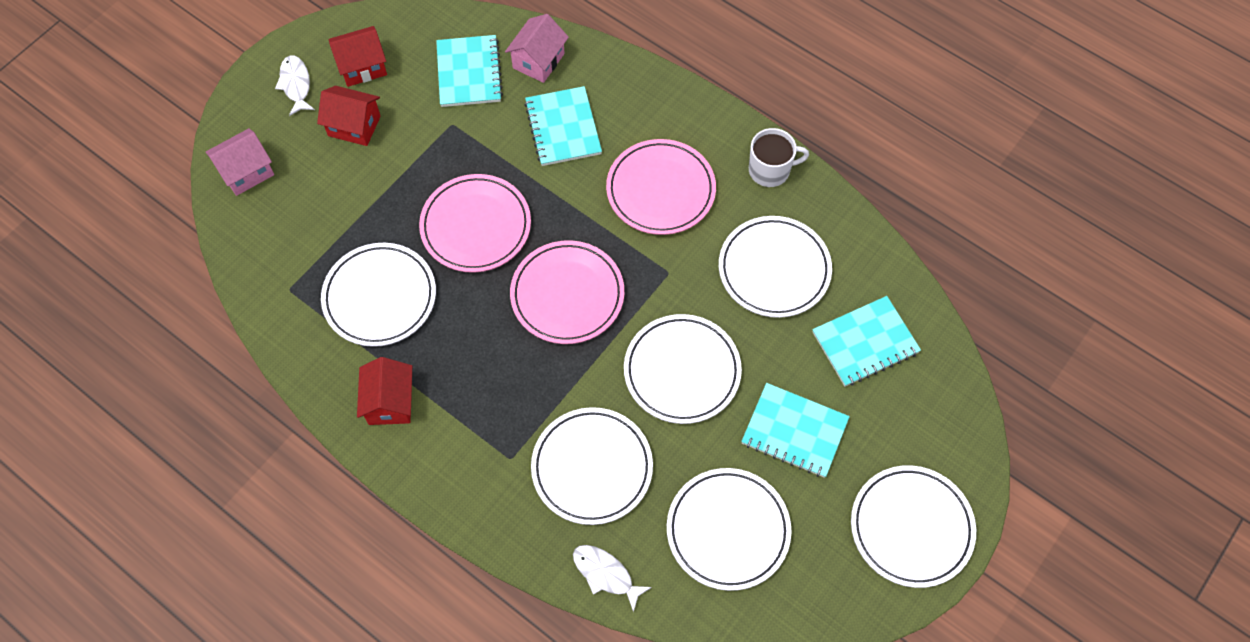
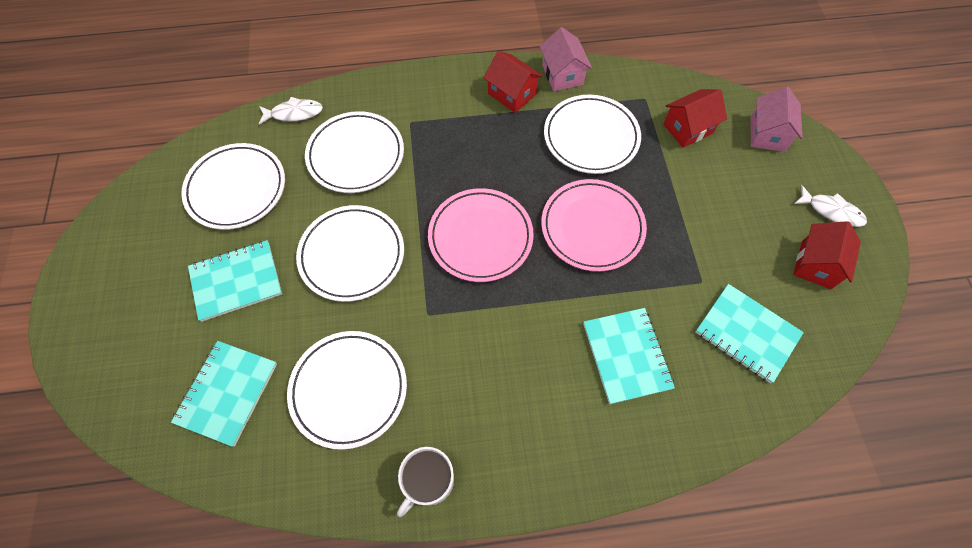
camera: 135 degrees right, 0 degrees up
(354, 126) = (756, 219): red house -> red house (688, 129)
(538, 61) = (715, 397): pink house -> pink house (562, 75)
(563, 128) = (626, 356): turquoise notebook -> turquoise notebook turned 45 degrees clockwise
(660, 190) = (499, 374): pink plate -> none
(911, 527) = (103, 287): white plate -> none

